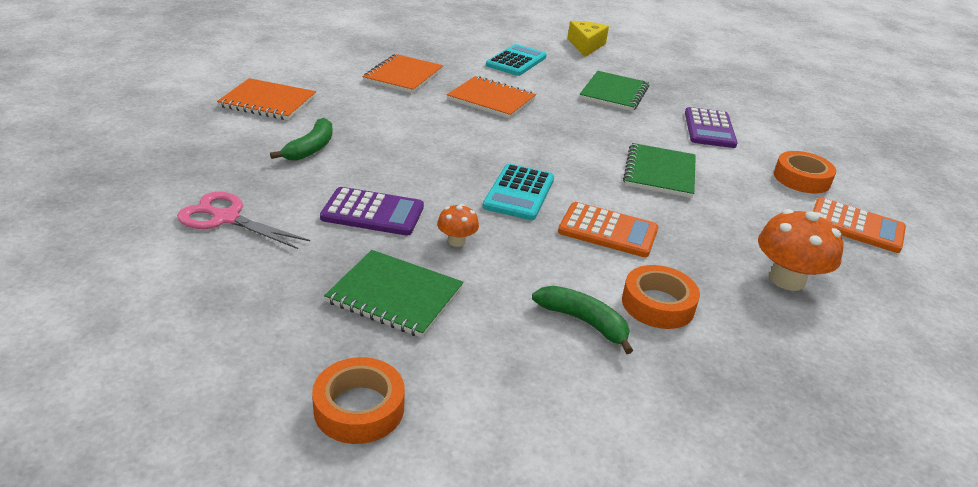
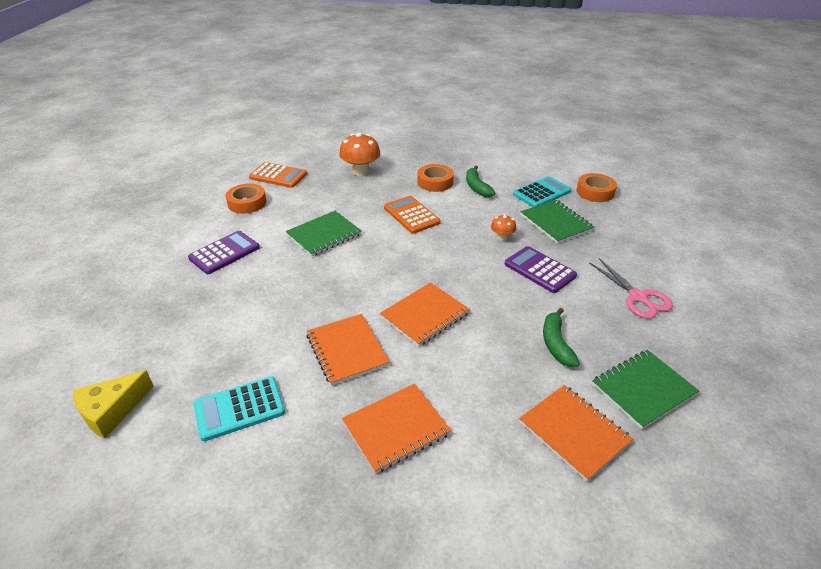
camera: 140 degrees left, 5 degrees up
(311, 148) = (556, 343): green banana -> green banana turned 60 degrees counterclockwise
(457, 135) = (425, 315): none -> orange notebook
(519, 193) = (434, 252): turquoise calculator -> turquoise calculator (541, 193)
(614, 93) = (225, 316): green notebook -> green notebook (643, 389)
(856, 226) = (278, 176): orange calculator -> orange calculator turned 135 degrees clockwise

